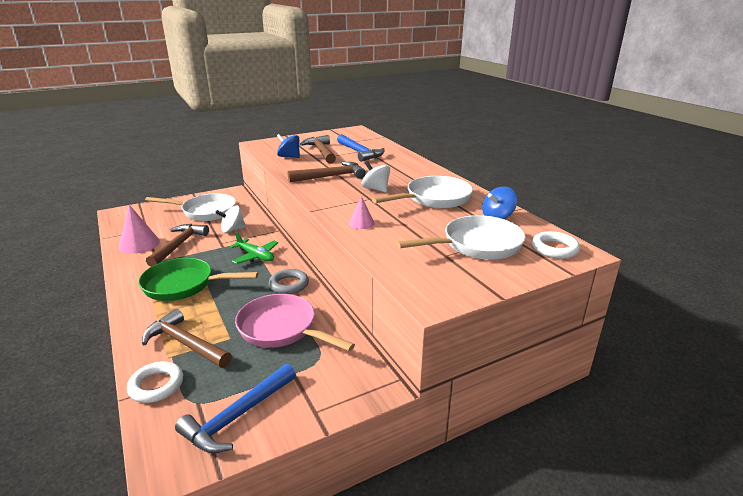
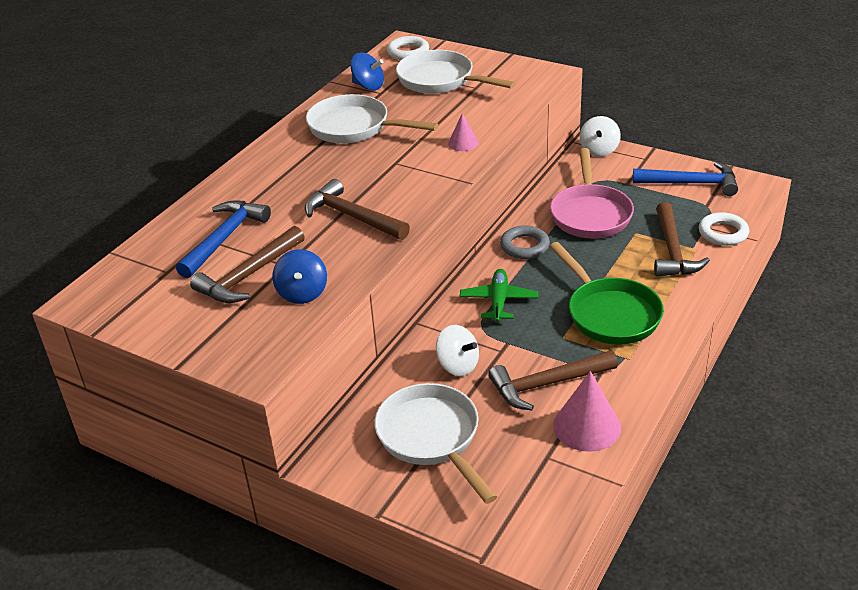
camera: 120 degrees left, 10 degrees up
(376, 189) = (363, 169): white spinning top -> white spinning top (599, 150)

